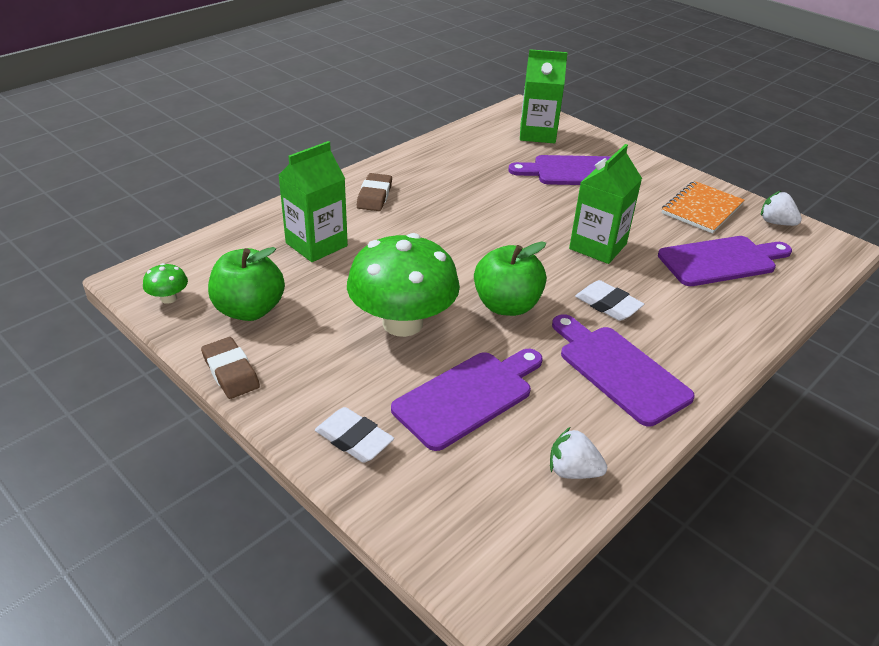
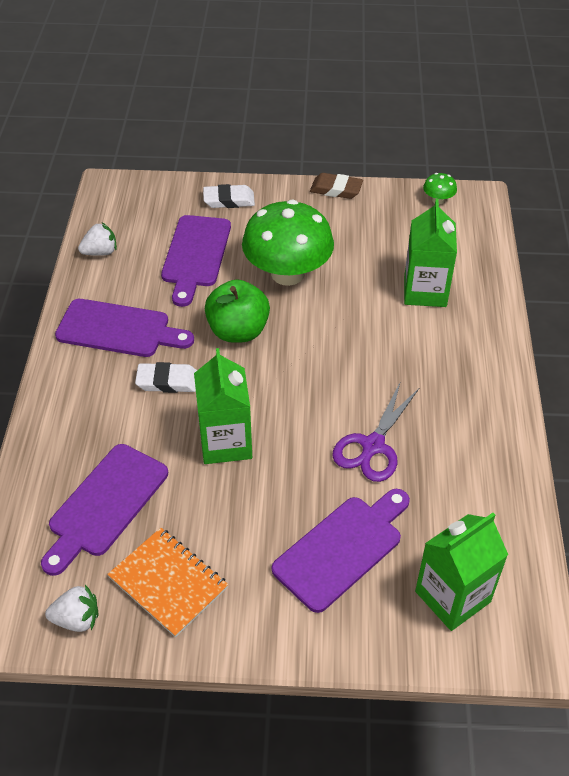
camera: 140 degrees right, 10 degrees up
(249, 310) = (384, 223): green apple -> none
(374, 196) = (460, 367): brown eraser -> none
(496, 195) = (372, 446): none -> purple scissors
(702, 209) = (168, 583): orange notebook -> orange notebook turned 45 degrees counterclockwise

